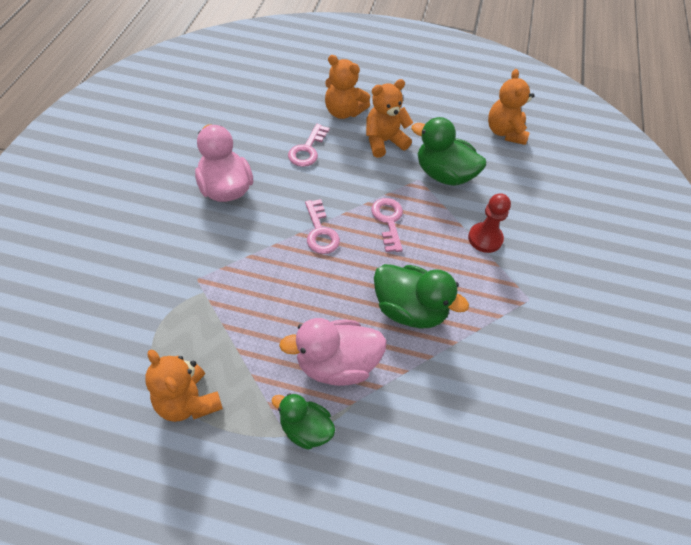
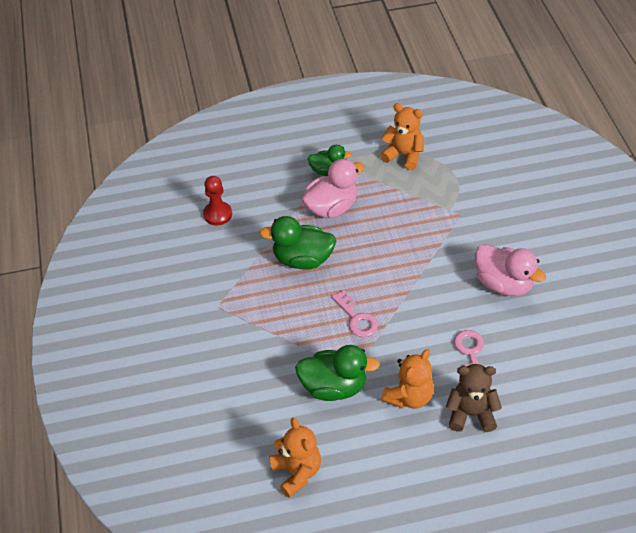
camera: 160 degrees right, 5 degrees down
(320, 232) = (403, 285): pink key -> none
(343, 112) = (471, 414): orange teddy bear -> brown teddy bear
(485, 238) = (270, 340): red pawn -> red pawn (217, 214)

